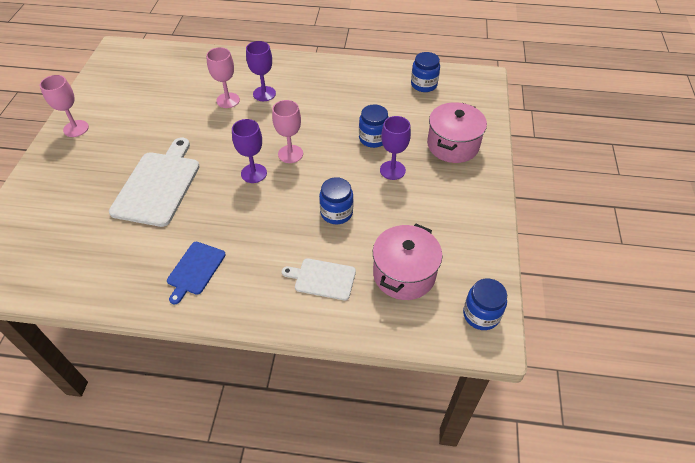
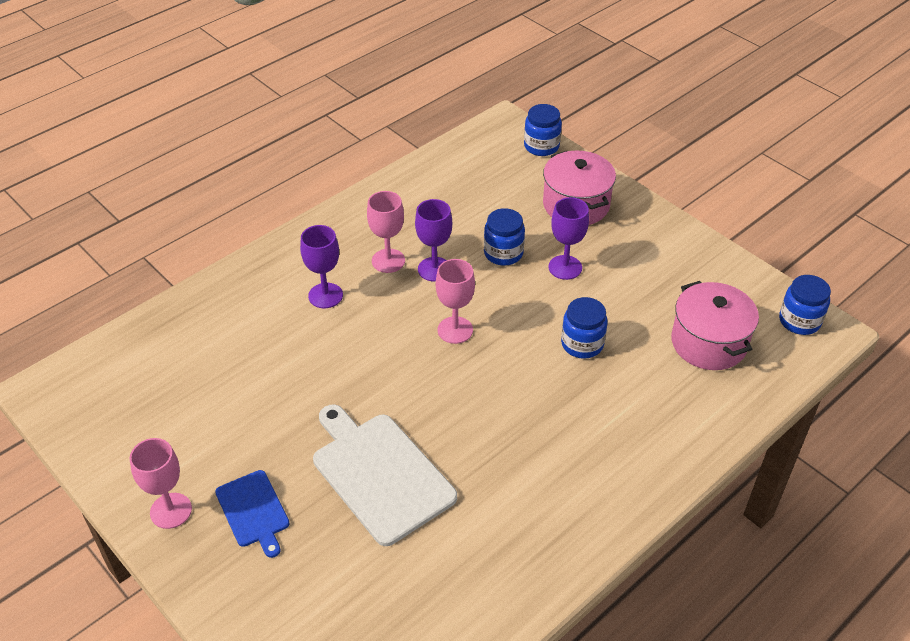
camera: 50 degrees left, 5 degrees down
(195, 270) = (553, 505): blue cutting board -> blue cutting board (253, 511)
(228, 100) = (298, 333): pink goblet -> pink goblet (388, 261)
(254, 173) = (453, 377): purple goblet -> purple goblet (434, 269)
(322, 279) = (661, 405): white cutting board -> none
(424, 84) = (464, 167): blue jar -> blue jar (541, 146)

